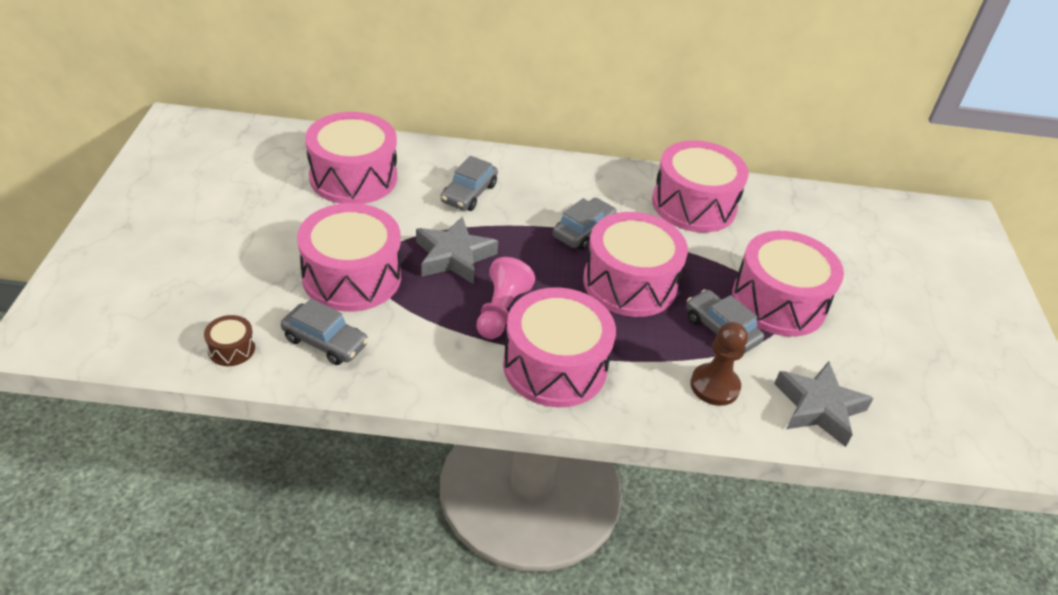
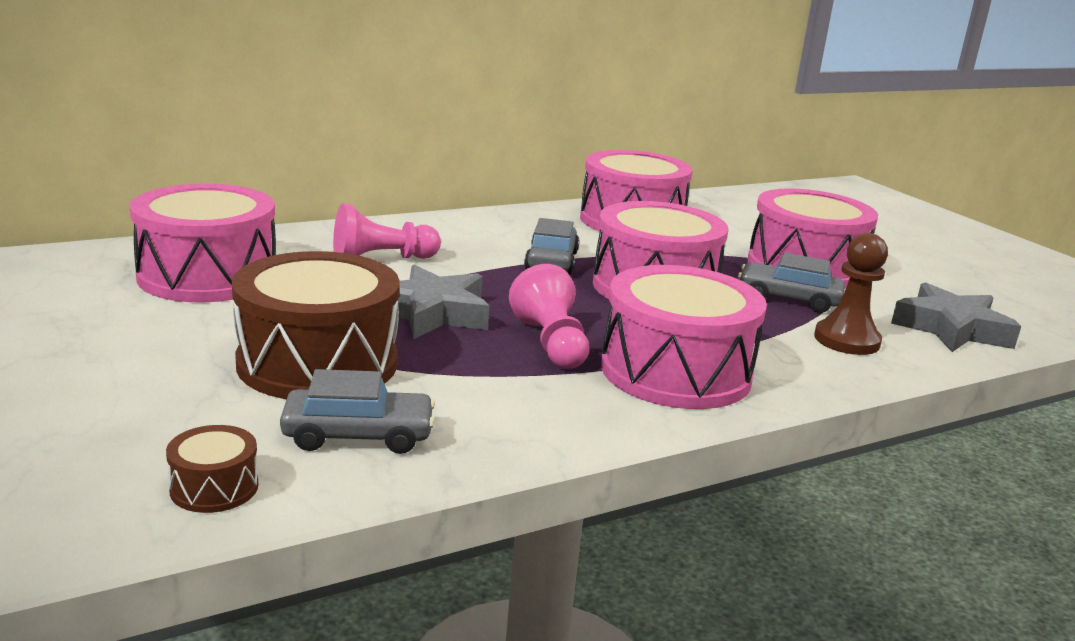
camera: 30 degrees left, 20 degrees down
(352, 277) = (318, 362): pink drum -> brown drum
(469, 193) = (381, 259): grey car -> pink pawn

